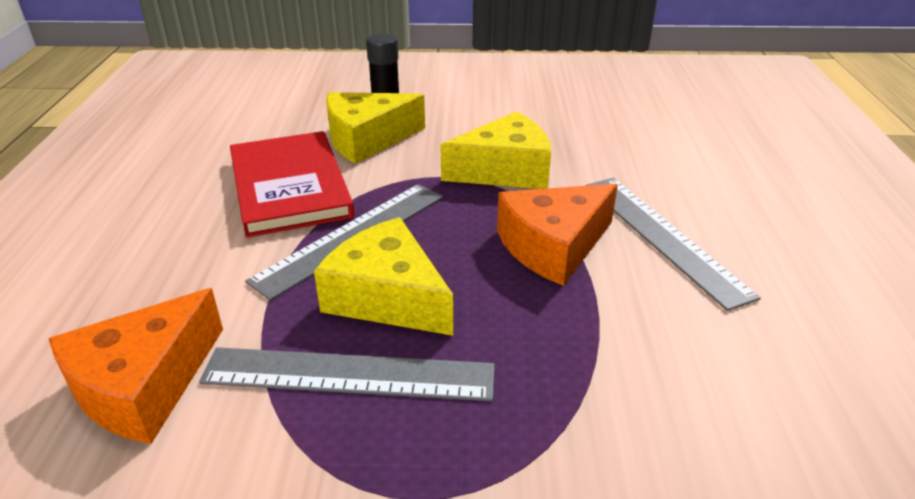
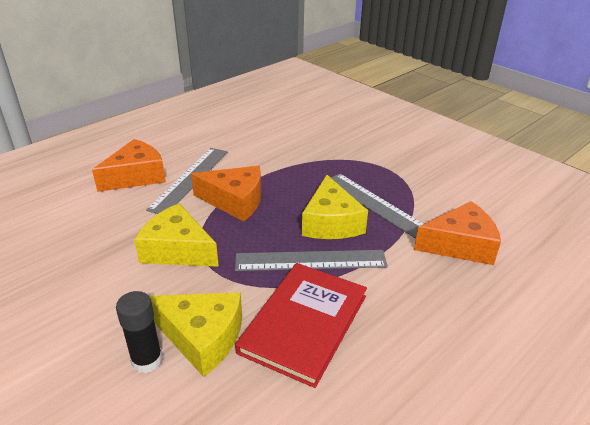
camera: 135 degrees left, 0 degrees up
(719, 201) = (136, 176): none -> orange cheese

